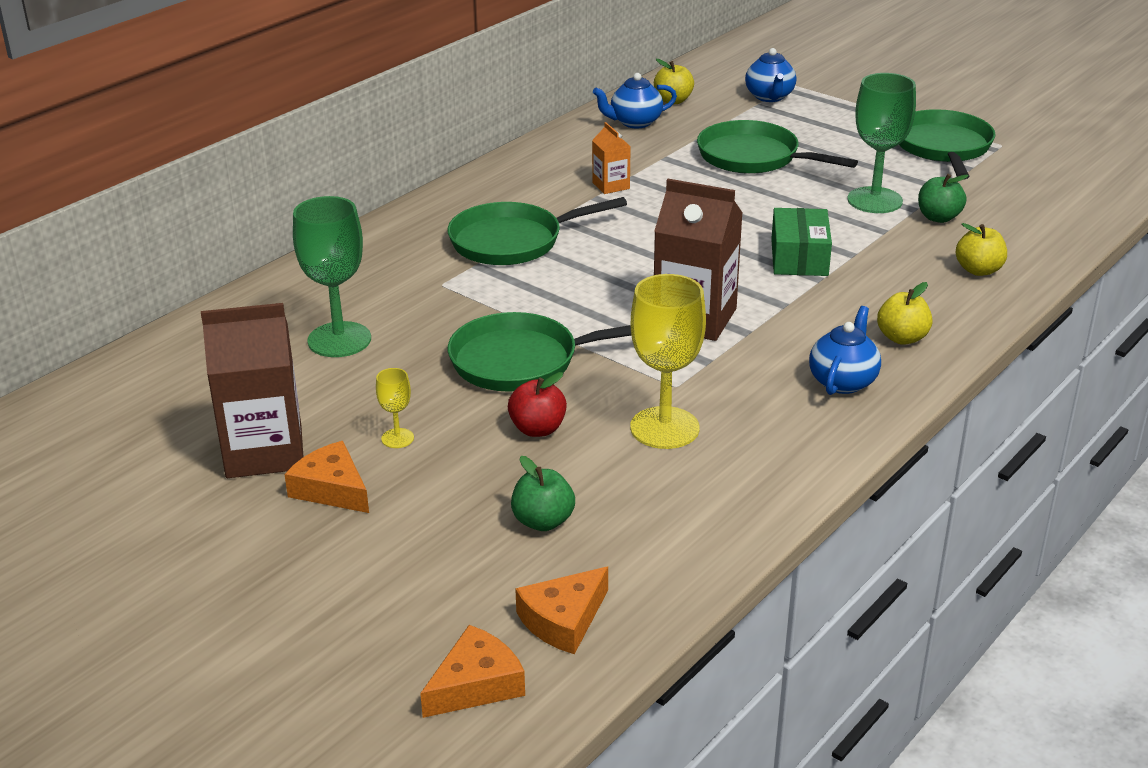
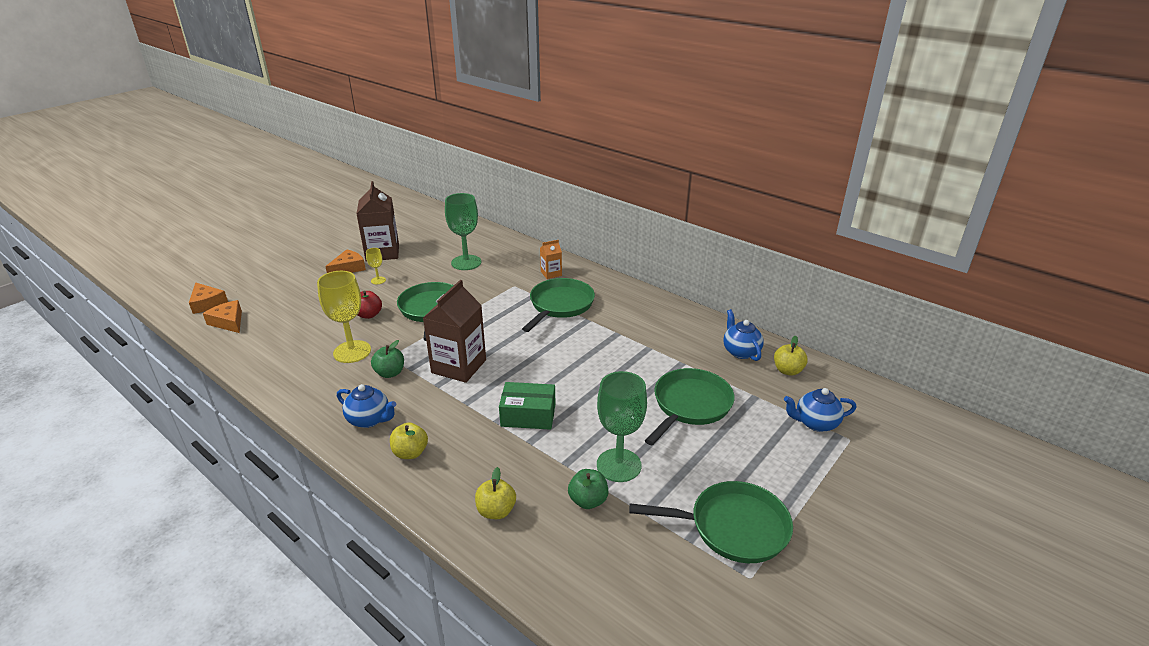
camera: 90 degrees right, 0 degrees up
(512, 241) = (560, 305): green pan -> green pan turned 45 degrees clockwise
(543, 521) = (297, 317): green apple -> green apple (390, 373)
(611, 186) = (635, 339): orange carton -> orange carton (551, 273)

